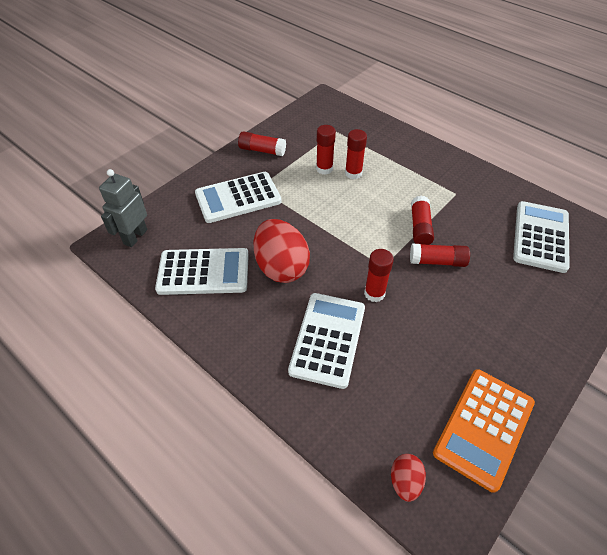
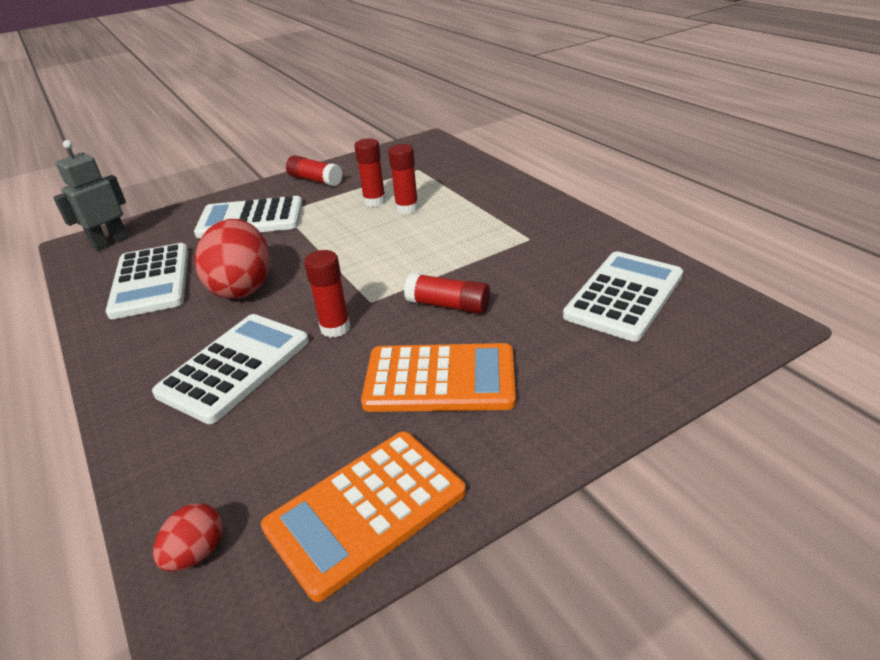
camera: 20 degrees right, 15 degrees down
(203, 272) = (151, 281): white calculator -> white calculator turned 60 degrees clockwise
(420, 227) = (452, 268): red glue stick -> none
(468, 323) = (440, 379): none -> orange calculator

